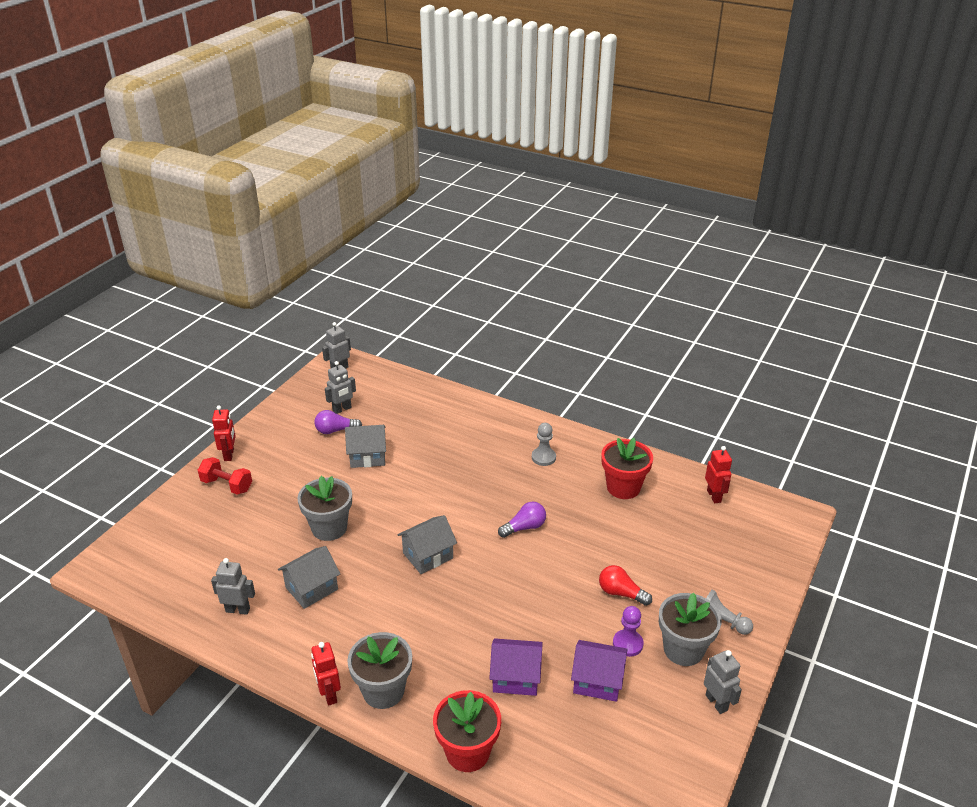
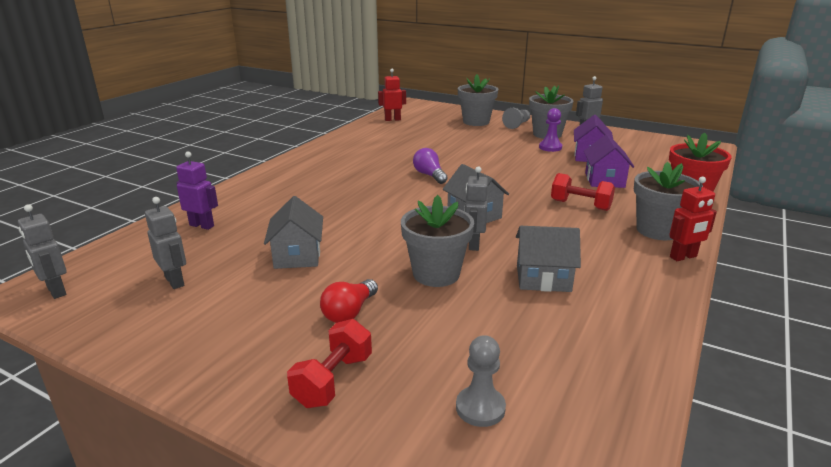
camera: 90 degrees left, 10 degrees down
(229, 455) = (244, 390): red robot -> none
(238, 610) = (602, 331): grey robot -> grey robot (473, 244)
(311, 588) = (543, 278): grey house -> grey house turned 45 degrees counterclockwise
(335, 430) = (226, 283): purple light bulb -> none
(420, 404) = (202, 225): none -> purple robot
(446, 640) = (580, 205): none -> red dumbbell
(543, 457) = (330, 167): grey pawn -> grey pawn (480, 408)
(621, 593) = (500, 147): red light bulb -> red light bulb (349, 312)
(623, 487) = (379, 142): red flower pot -> none
(725, 577) = (476, 122): none -> grey flower pot

